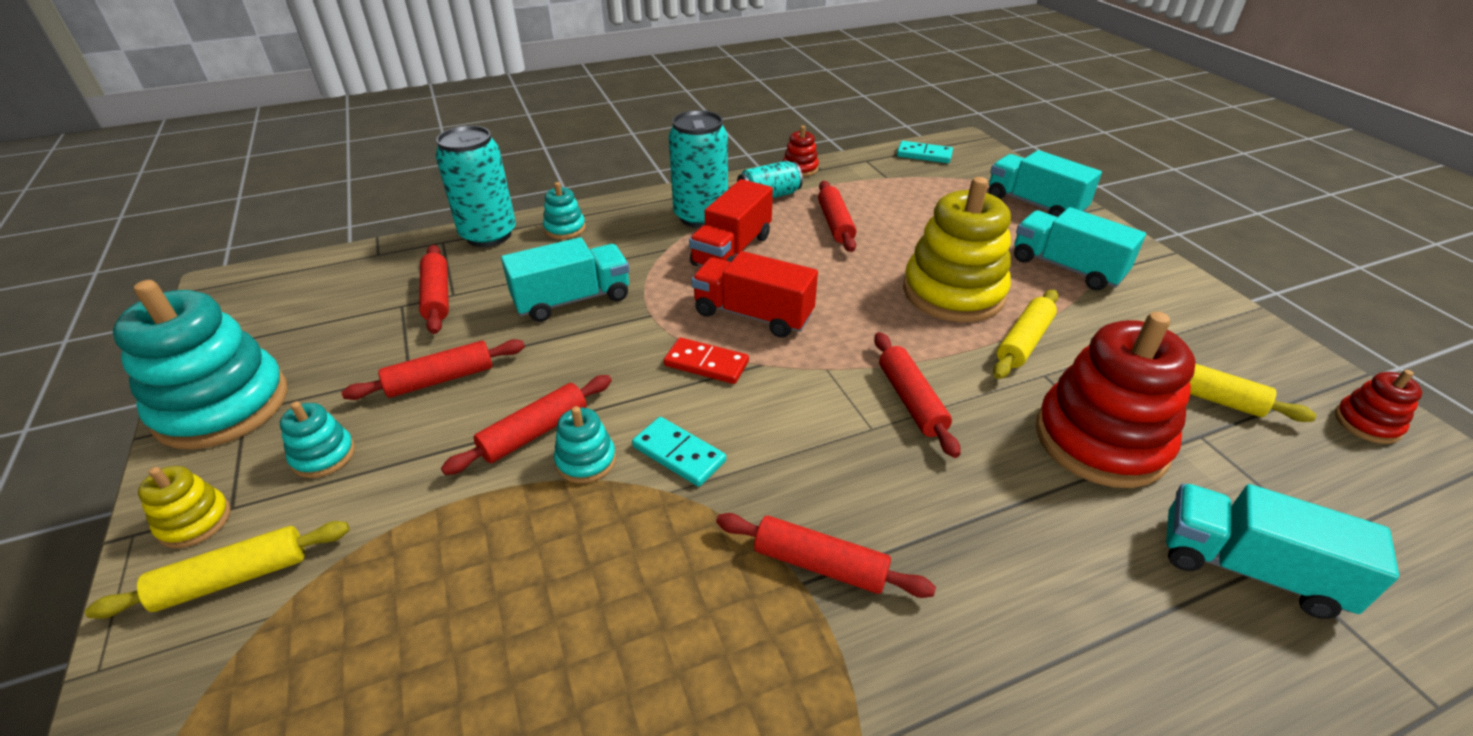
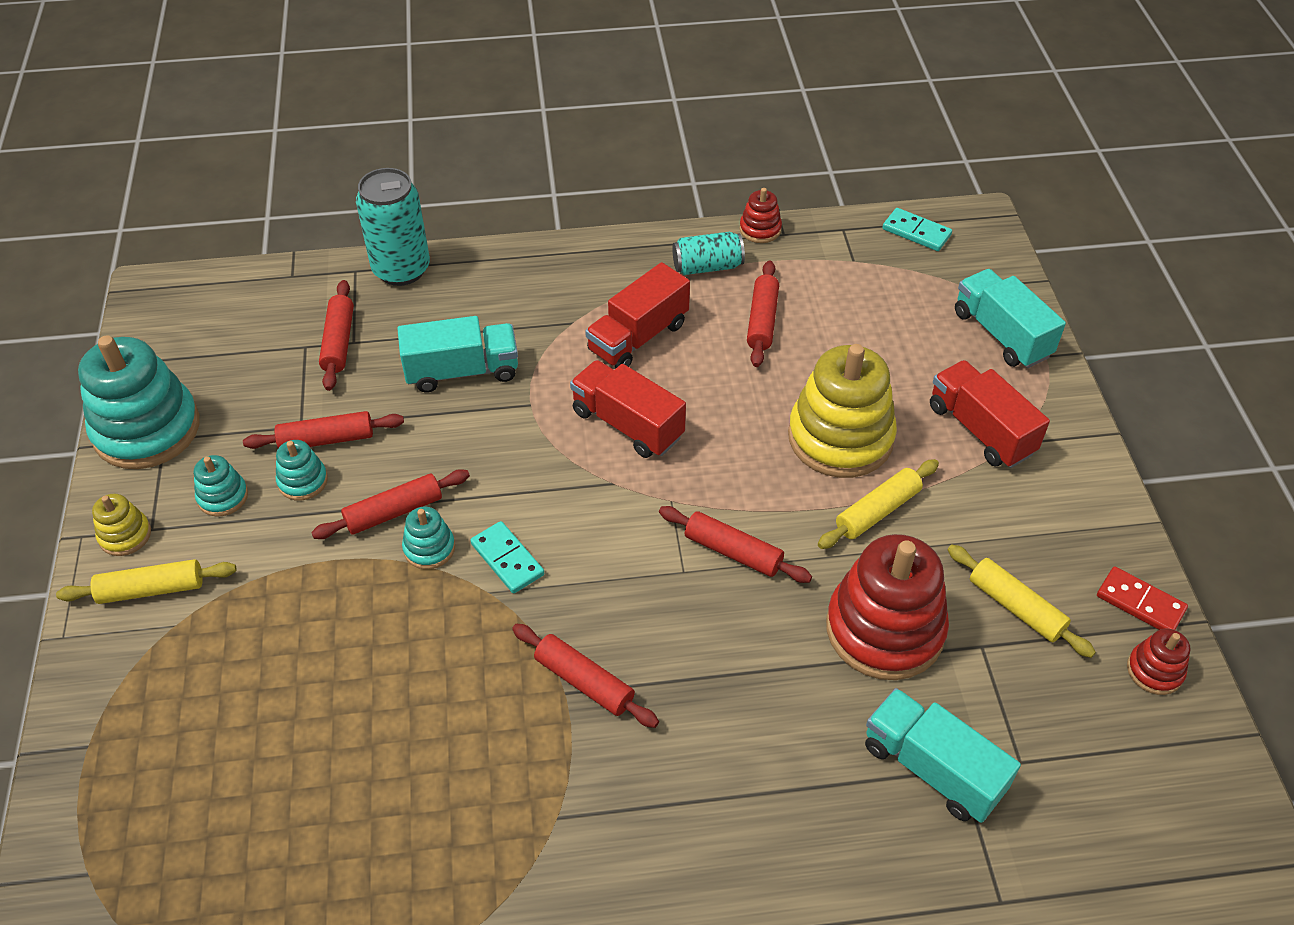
camera: 15 degrees right, 10 degrees up
(565, 229) = (478, 275): turquoise stacking toy -> turquoise stacking toy (302, 481)
(701, 217) = (623, 283): turquoise can -> none
(706, 363) = (563, 472): red domino -> red domino (1140, 603)
(911, 400) = (733, 551): red rolling pin -> red rolling pin turned 60 degrees counterclockwise
(1066, 268) = (980, 430): turquoise truck -> red truck

